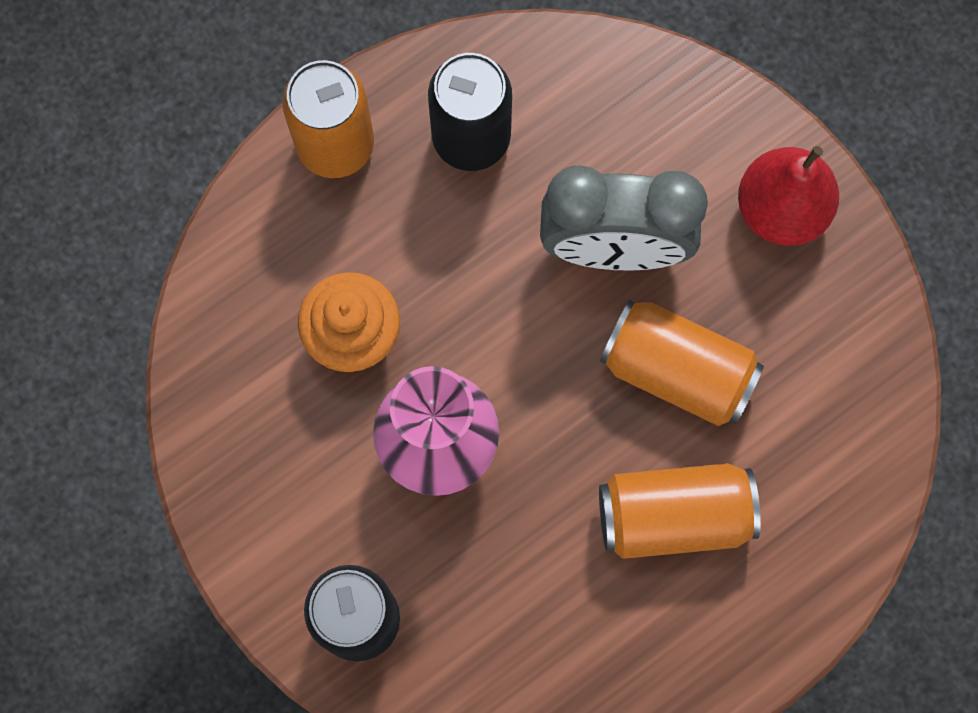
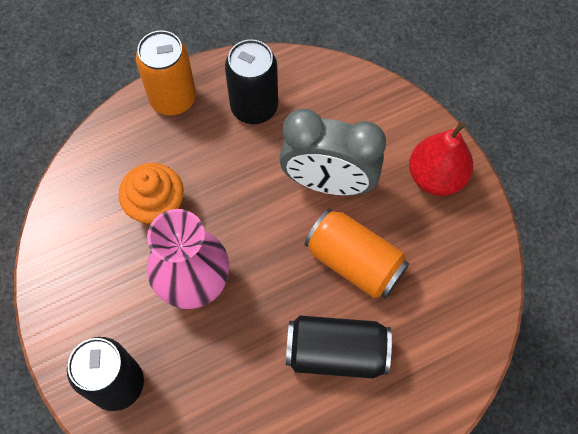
camera: 10 degrees right, 10 degrees down
(674, 515) = (336, 352): orange can -> black can

